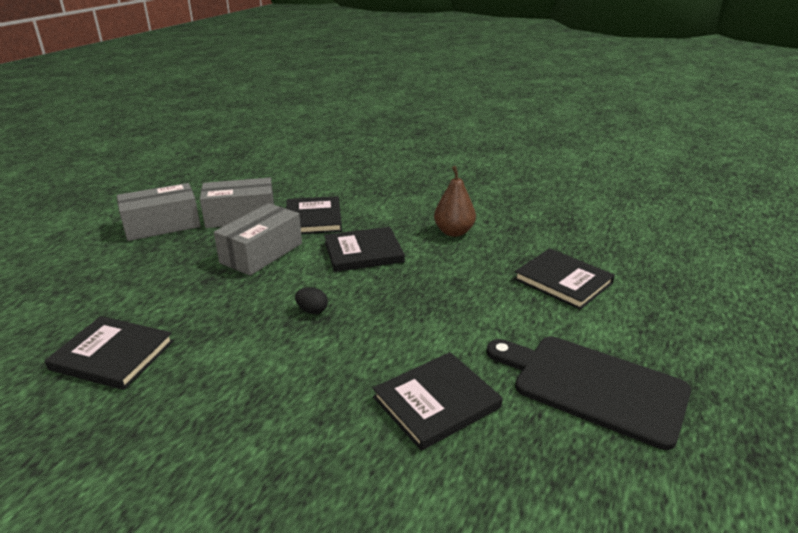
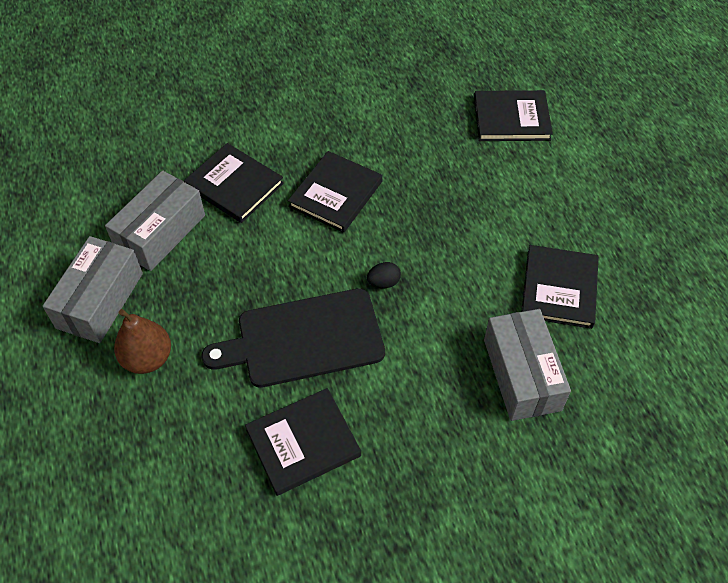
camera: 45 degrees left, 25 degrees up
(262, 253) = (253, 259): grey box -> grey box (522, 374)
(454, 232) = (375, 118): brown pear -> brown pear (147, 358)
(593, 386) = (623, 203): black cutting board -> black cutting board (304, 339)

